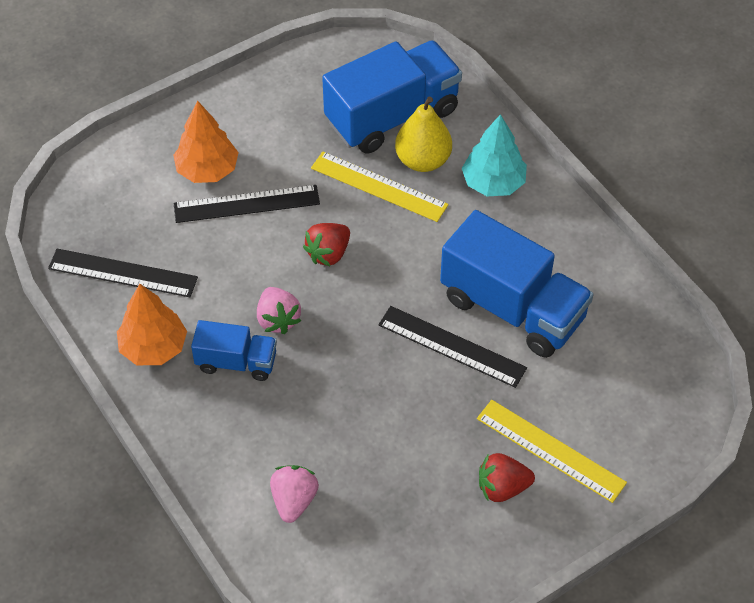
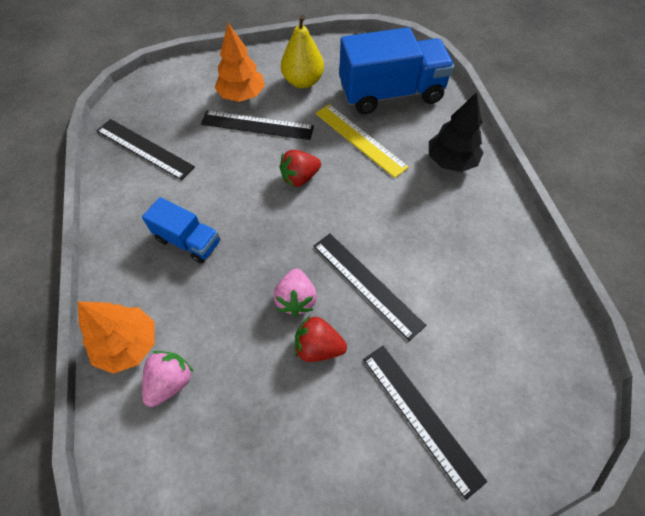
camera: 20 degrees right, 5 degrees up
(153, 347) = (134, 210): orange tree -> orange tree (128, 345)
(278, 319) = (237, 217): pink strawberry -> pink strawberry (296, 299)
(423, 160) = (401, 130): yellow pear -> yellow pear (303, 81)
(493, 183) = (451, 161): turquoise tree -> black tree
(502, 487) = (361, 439): red strawberry -> red strawberry (318, 347)
(512, 308) = (432, 267): blue truck -> none
(550, 450) = (421, 416): yellow ruler -> black ruler

